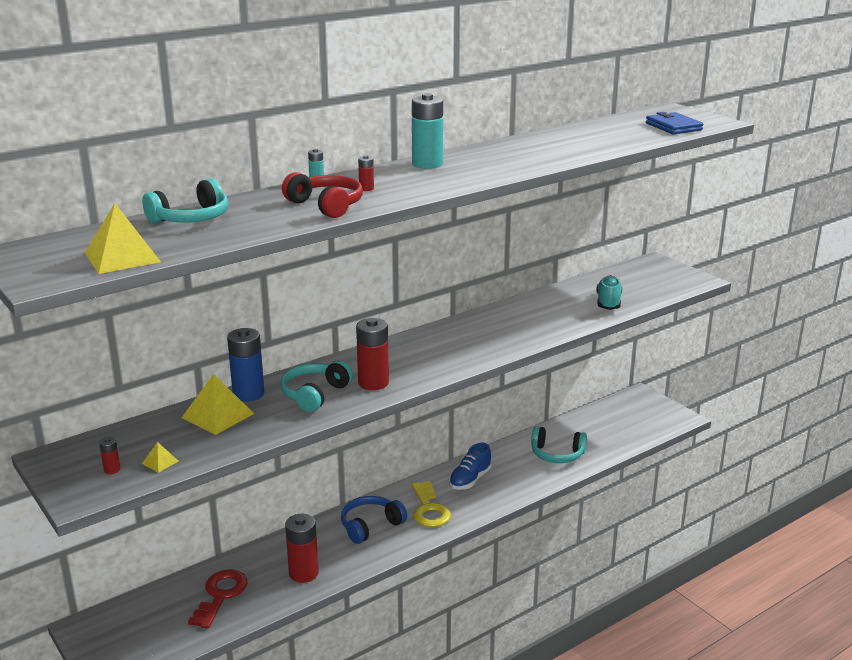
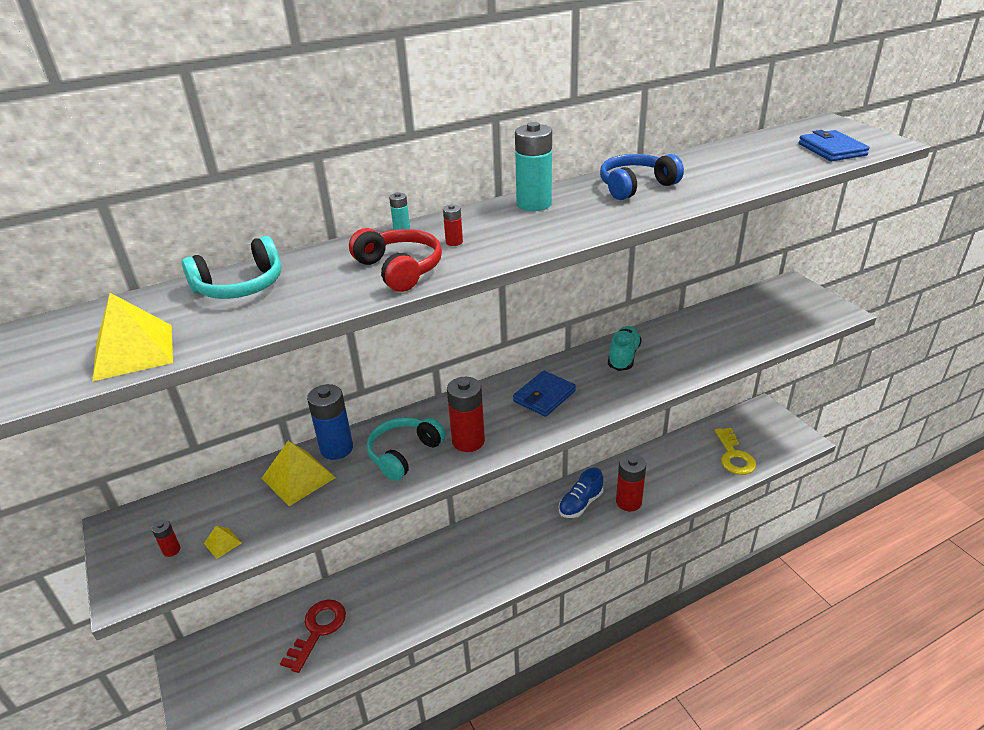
camera: 10 degrees right, 10 degrees up
(303, 573) = (401, 609): red battery -> red battery (628, 502)
(370, 526) = (475, 554): blue headphones -> blue headphones (636, 186)
(429, 509) = (535, 538): yellow key -> yellow key (734, 456)
(437, 349) = (544, 396): none -> blue wallet
(557, 454) = (671, 478): turquoise headphones -> none
(608, 302) = (737, 339): turquoise shoe -> turquoise shoe (623, 357)

